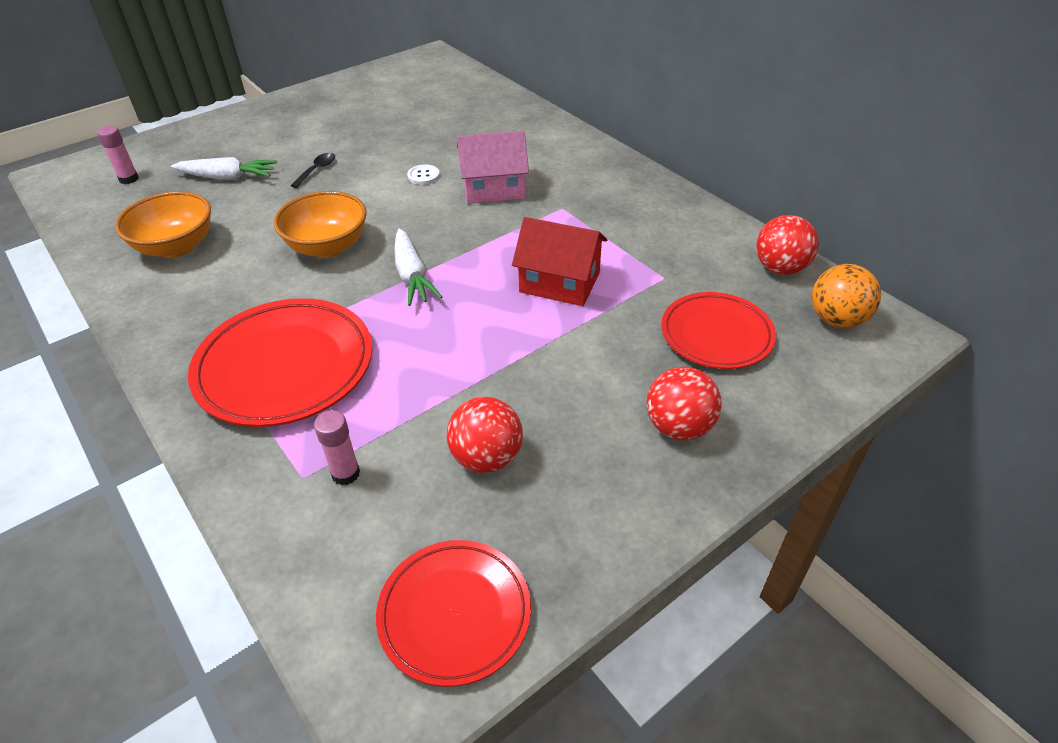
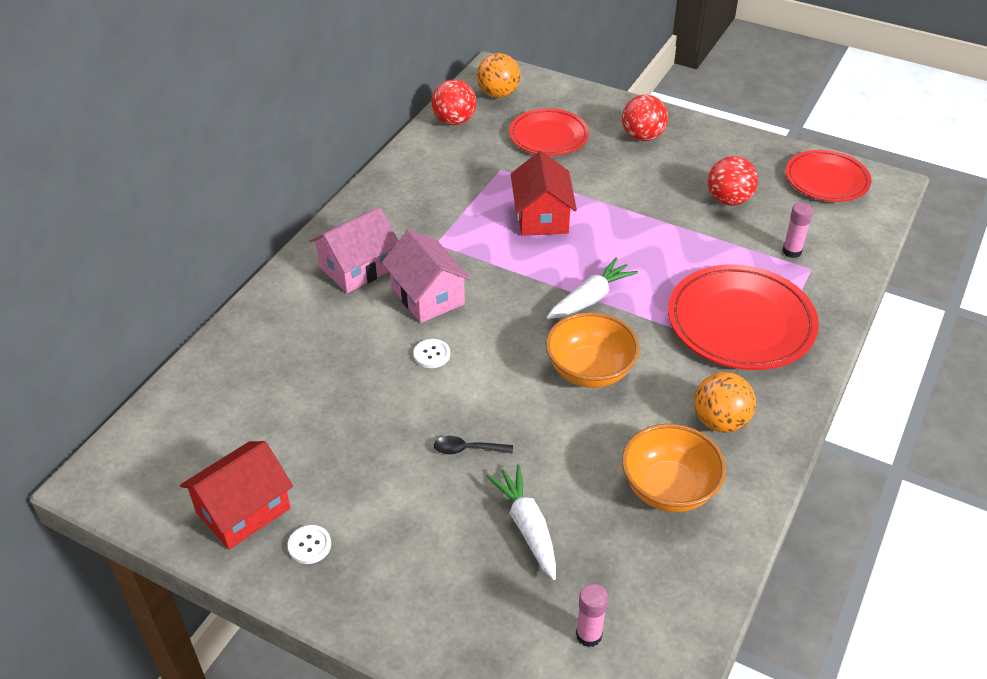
camera: 115 degrees left, 0 degrees up
(197, 300) = (720, 421): none -> orange ball
(311, 105) = (309, 545): none -> white button
(360, 90) = (243, 510): none -> red house
(557, 163) = (358, 268): none -> pink house

